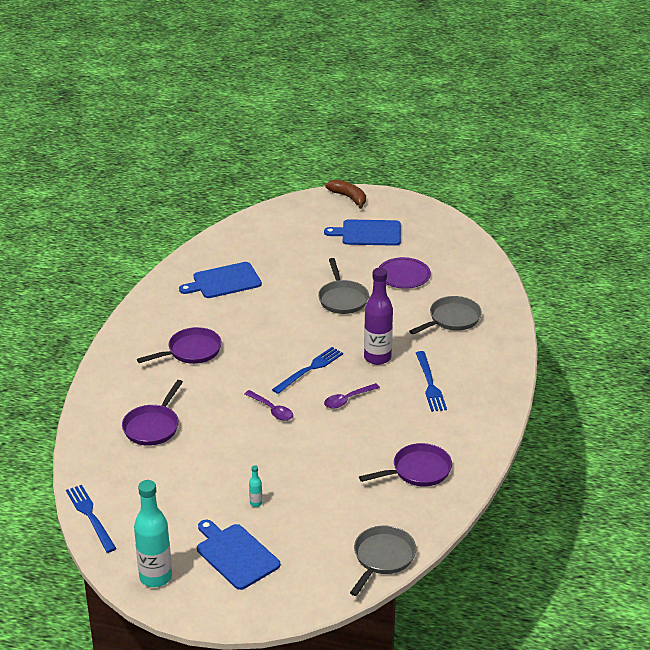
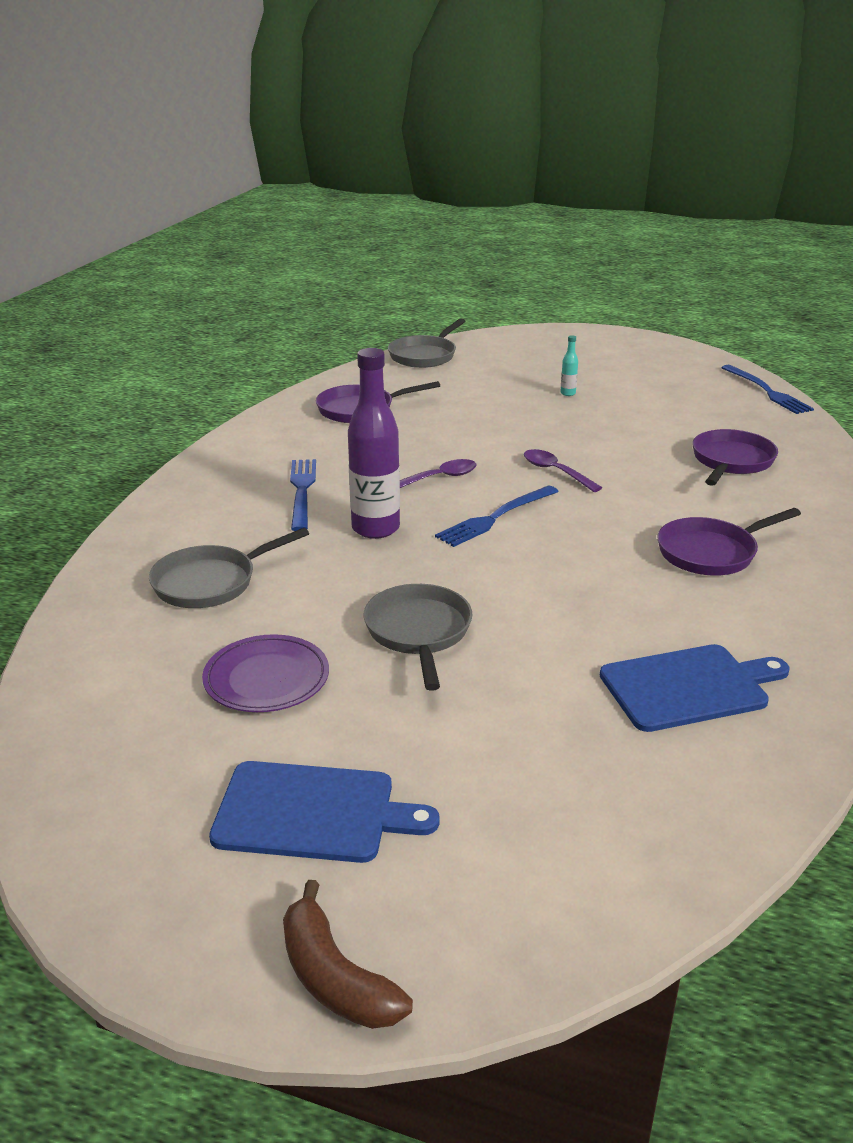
camera: 175 degrees left, 5 degrees down
(155, 577) = (668, 353): turquoise bottle -> none
(235, 555) = (585, 362): blue cutting board -> none

